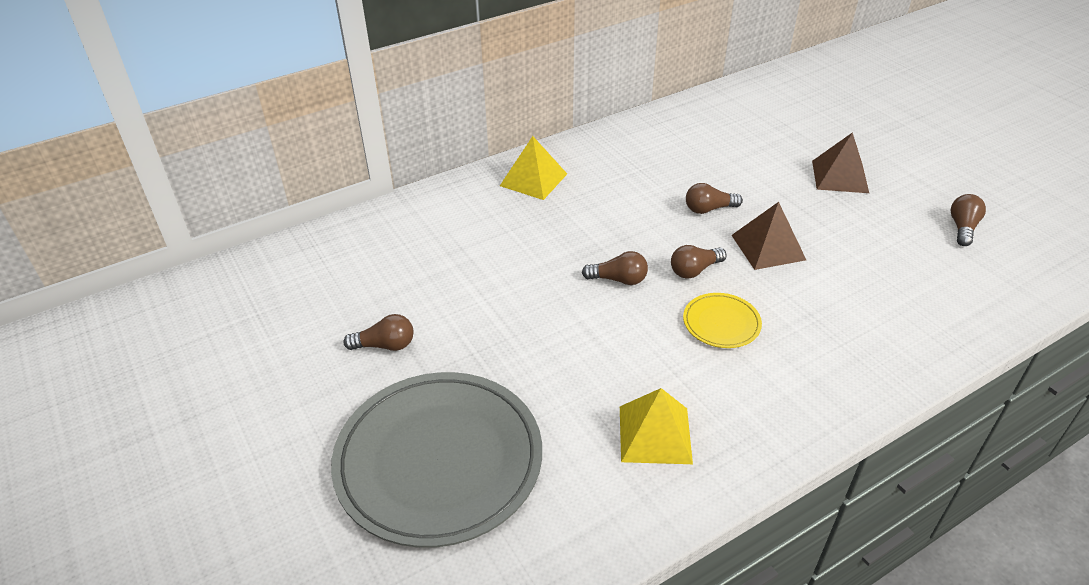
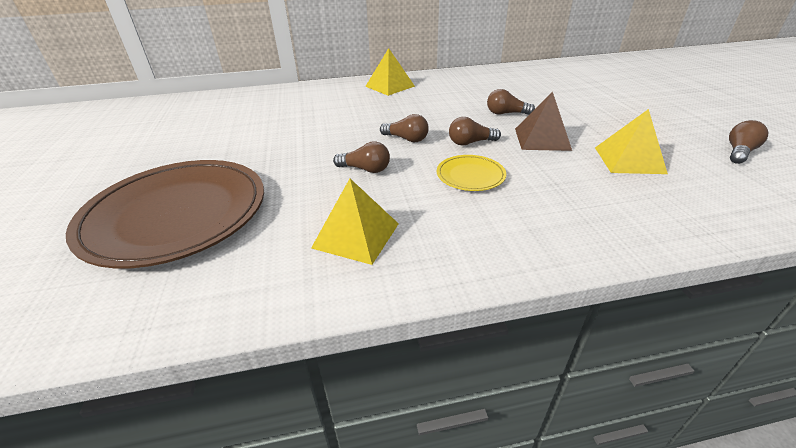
camera: 20 degrees right, 5 degrees down
(385, 345) = (214, 146): brown light bulb -> brown light bulb (365, 169)
(439, 460) = (176, 215): grey plate -> brown plate
(839, 176) = (629, 110): brown pyramid -> none
(866, 262) = (629, 160): none -> yellow pyramid

